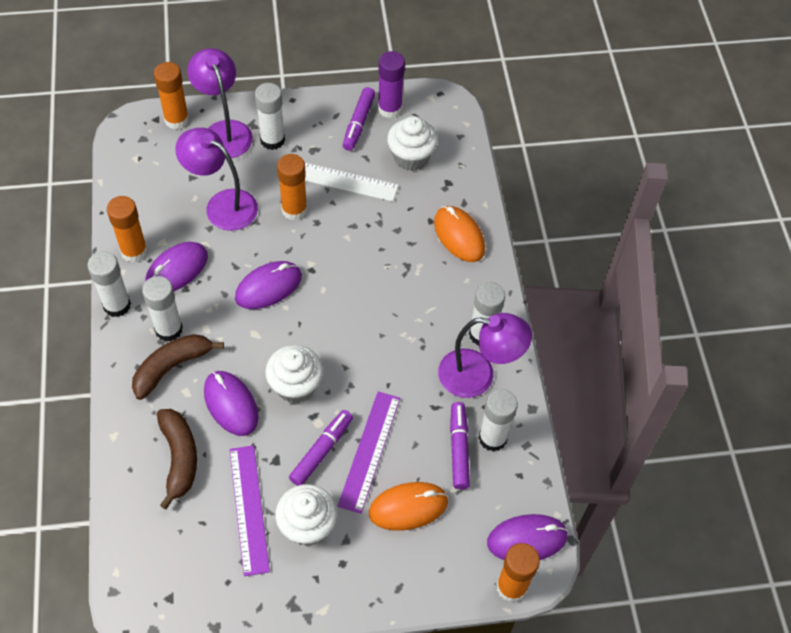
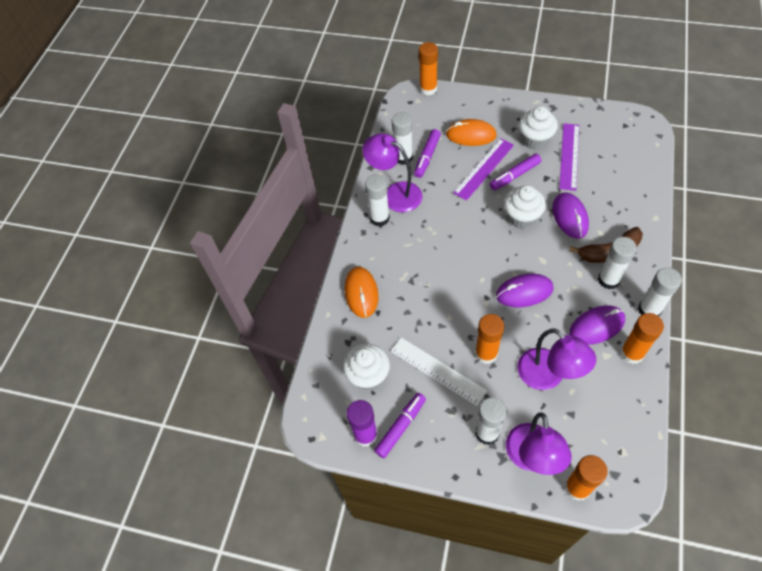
camera: 150 degrees left, 0 degrees up
(179, 458) = (610, 193): brown banana -> none
(527, 539) = (409, 106): purple mouse -> none

